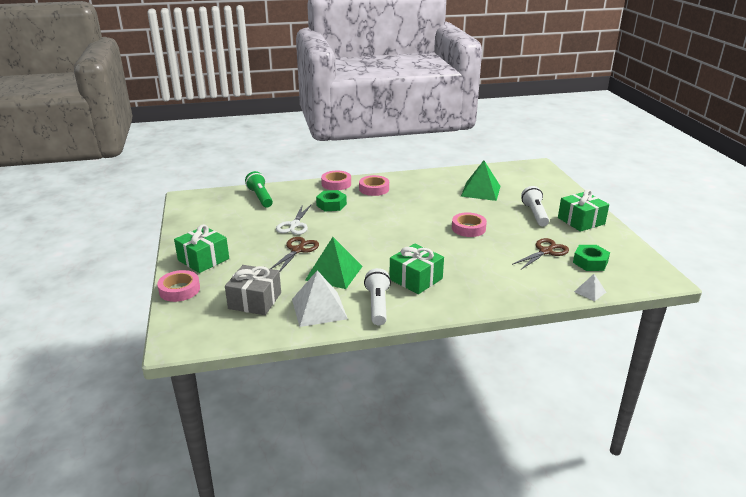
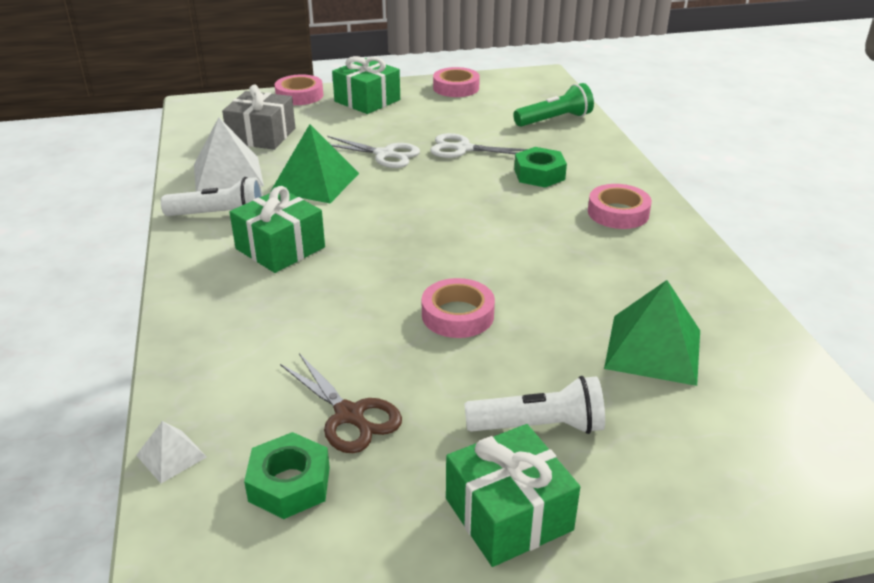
camera: 90 degrees right, 5 degrees up
(297, 250) = (384, 154): brown scissors -> white scissors
(336, 184) = (628, 176): pink tape -> pink tape (456, 88)

